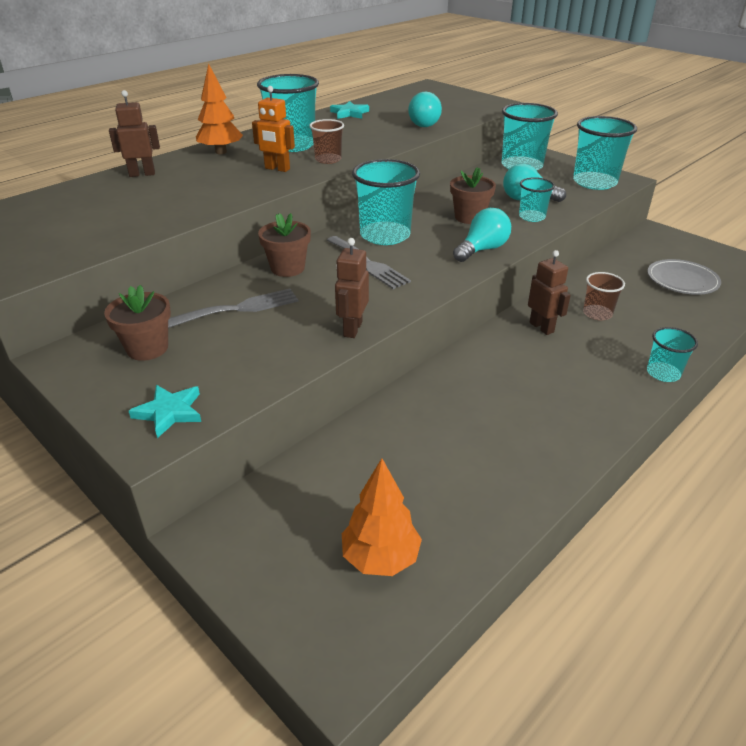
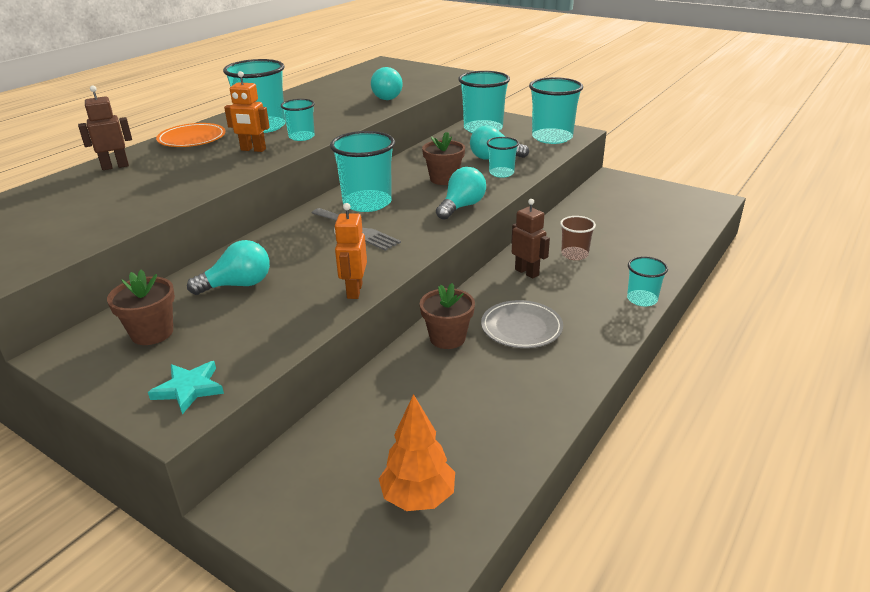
camera: 10 degrees left, 5 degrees down
(221, 152) = (192, 139): orange tree -> orange plate
(239, 308) = (238, 285): grey fork -> turquoise light bulb
(287, 268) = (278, 243): brown flower pot -> brown flower pot (447, 338)
(328, 159) = (301, 137): brown cup -> turquoise cup
(349, 113) = (312, 93): turquoise star -> none
(352, 329) = (354, 291): brown robot -> orange robot
(682, 280) = (643, 217): grey plate -> grey plate (521, 328)

